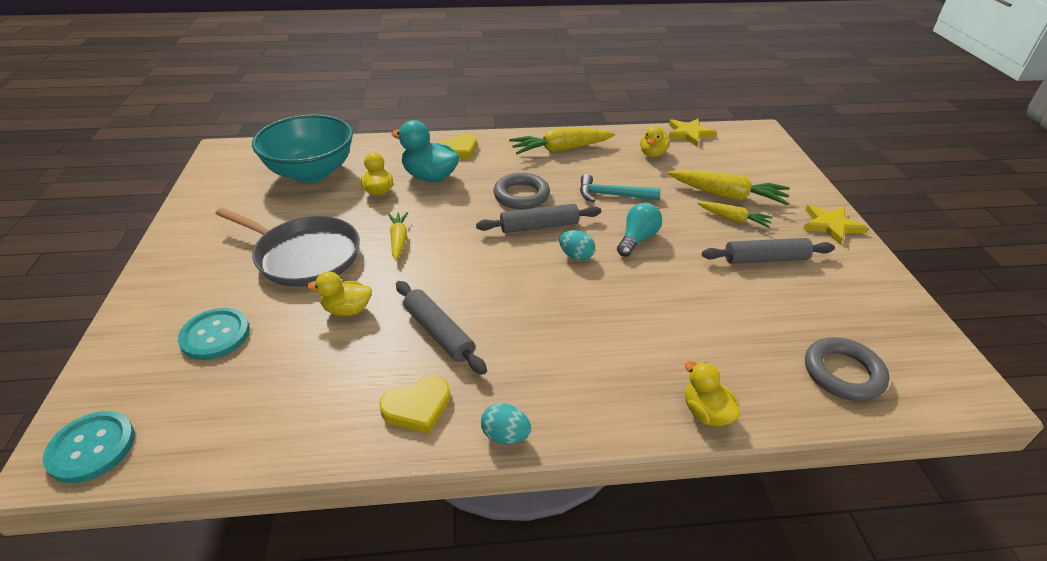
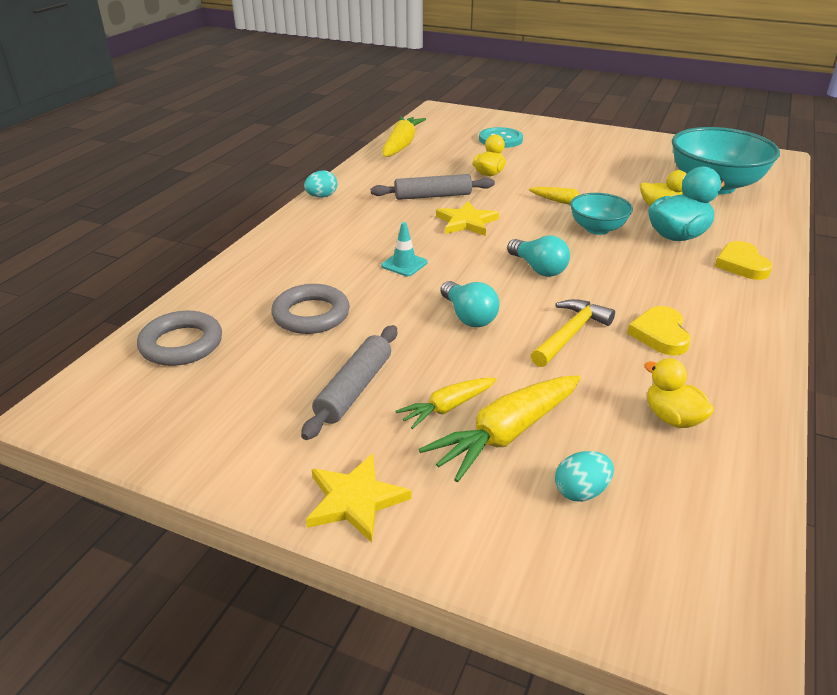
camera: 120 degrees right, 5 degrees down
(92, 448) = (439, 114): turquoise button -> none
(304, 255) = (570, 169): grey pan -> none
(417, 407) = (374, 179): yellow heart -> yellow heart (660, 334)
(444, 213) = (597, 229): none -> turquoise bowl
(521, 195) = (607, 275): grey ring -> grey ring (311, 315)
(539, 226) = (538, 268): grey rolling pin -> turquoise light bulb
(560, 149) = (718, 336): yellow carrot -> yellow carrot (401, 145)
(576, 256) = (471, 272): turquoise egg -> turquoise egg (581, 491)
(598, 297) = (404, 264): none -> turquoise traffic cone
(612, 195) = (570, 334): turquoise hammer -> yellow hammer
(689, 134) = (739, 503): yellow star -> yellow star (466, 222)
(706, 413) = (244, 263): yellow duck -> none

